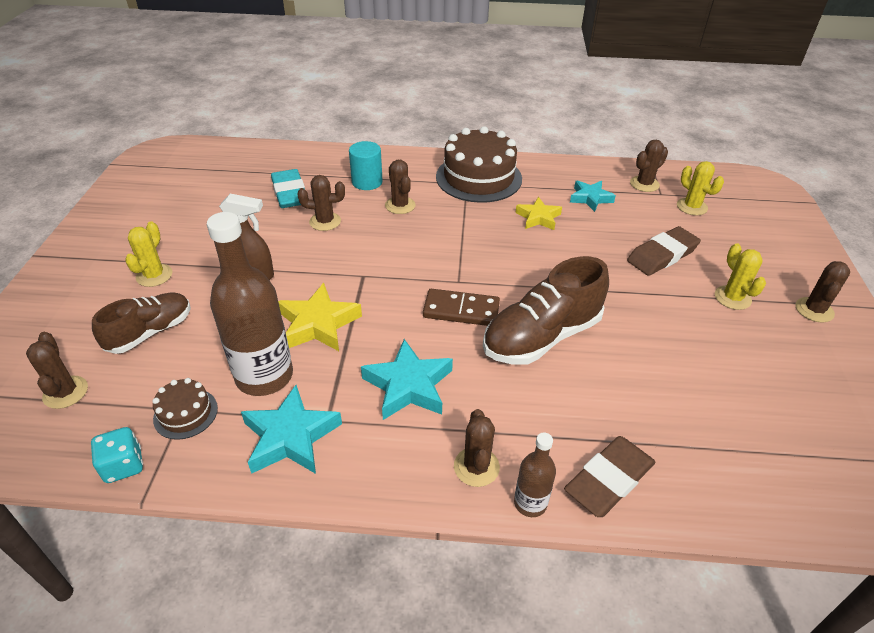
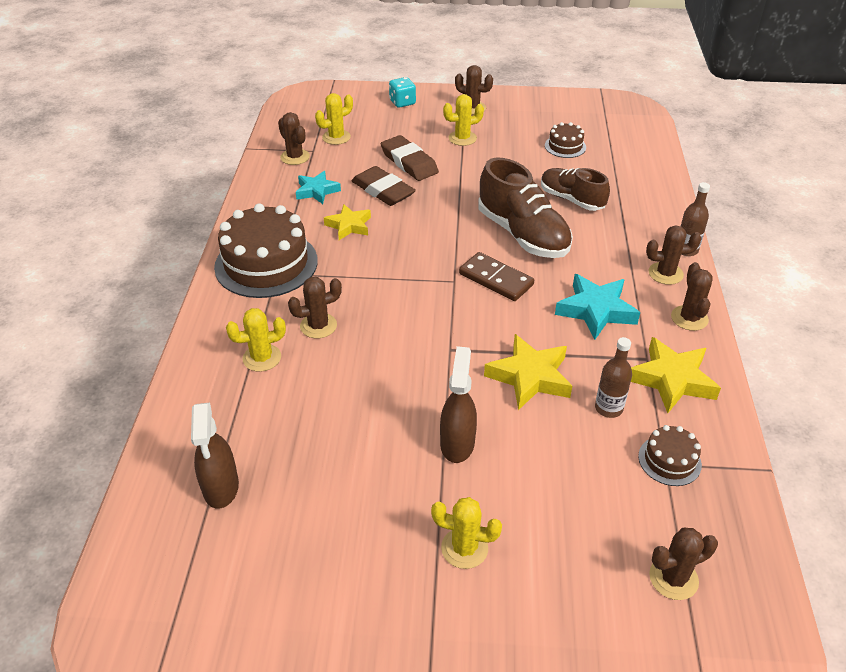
camera: 90 degrees left, 0 degrees up
(123, 466) = (741, 493): turquoise dice -> turquoise dice (402, 102)
(150, 332) = (567, 522): brown shoe -> brown shoe (571, 199)
(250, 174) = (221, 487): none -> brown spray bottle
(264, 376) = (608, 408): brown bottle -> brown bottle, size x0.49
(290, 193) = (279, 433): turquoise eraser -> none
(290, 437) = (672, 380): turquoise star -> yellow star
(325, 221) = (348, 390): brown cactus -> brown cactus (689, 318)
(367, 182) = (262, 358): turquoise cylinder -> yellow cactus
(461, 310) = (496, 279): brown domino -> brown domino turned 60 degrees counterclockwise
(609, 479) = (655, 215): brown eraser -> brown eraser (383, 190)
(757, 397) = (565, 146): none -> brown cake

